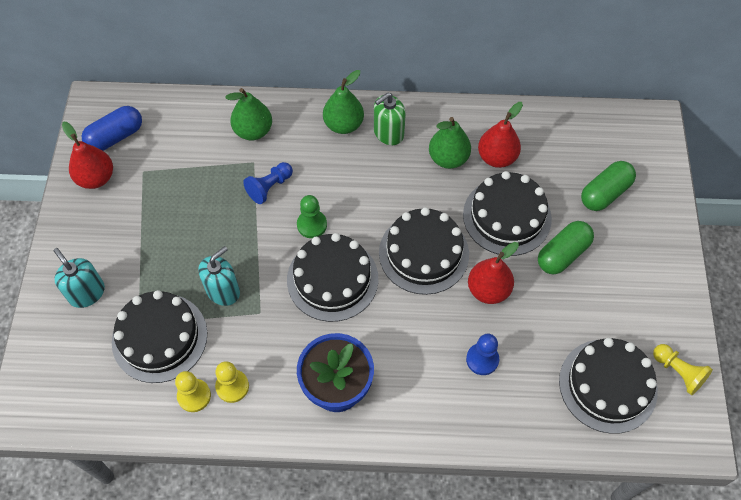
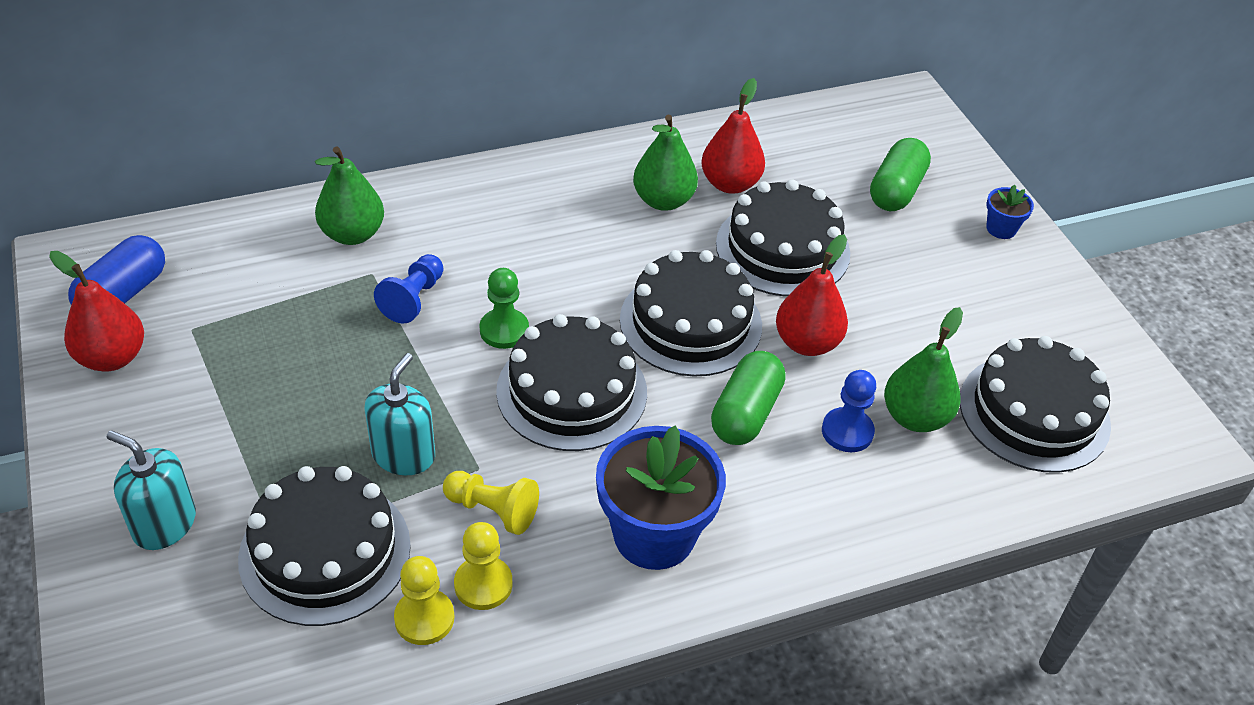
camera: 25 degrees left, 15 degrees down
(343, 124) = (489, 195): green pear -> green pear (915, 417)
(388, 133) = (561, 190): green soap dispenser -> none
(563, 254) = (883, 273): green capsule -> green capsule (746, 413)
(661, 243) = (1001, 229): none -> blue flower pot
(678, 372) = (1113, 370): yellow pawn -> yellow pawn (493, 510)

